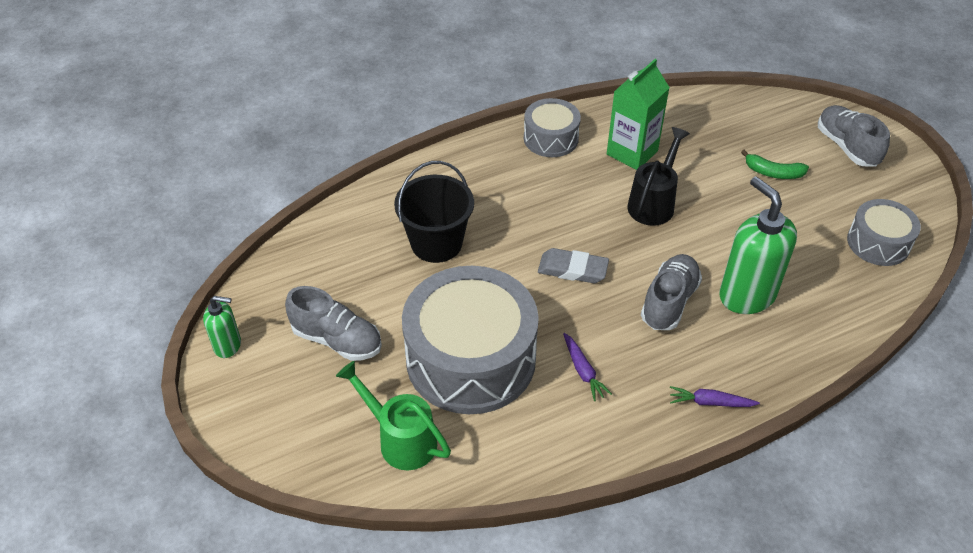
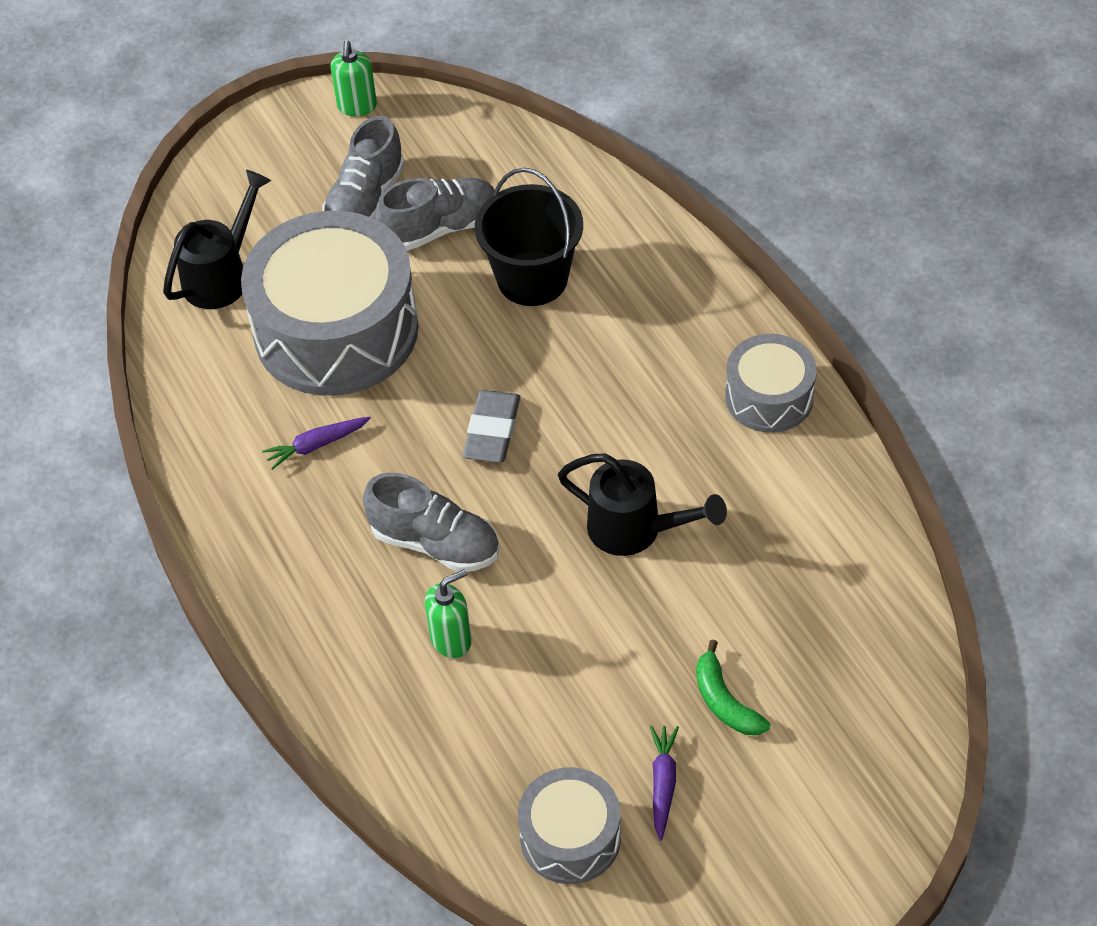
camera: 90 degrees right, 5 degrees up
(401, 439) = (222, 276): green watering can -> black watering can
(632, 152) = (749, 503): green carton -> none
(710, 402) = (264, 582): purple carrot -> purple carrot (663, 783)
(746, 295) = (451, 639): green soap dispenser -> green soap dispenser, size x0.53
(773, 172) = (725, 701): green banana -> green banana turned 45 degrees counterclockwise
(846, 147) = (808, 825): grey shoe -> grey shoe (440, 228)

